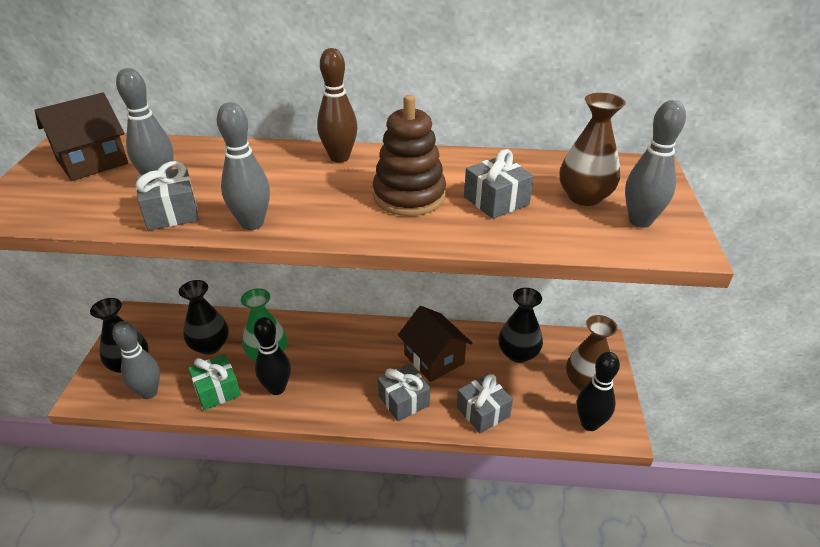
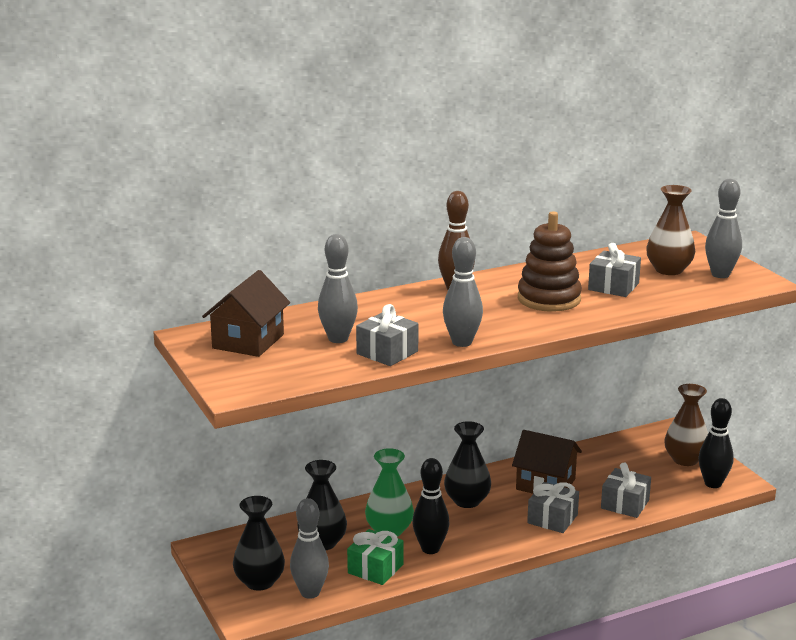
camera: 30 degrees left, 15 degrees down
(518, 354) = (612, 458): black vase -> black vase (467, 501)

